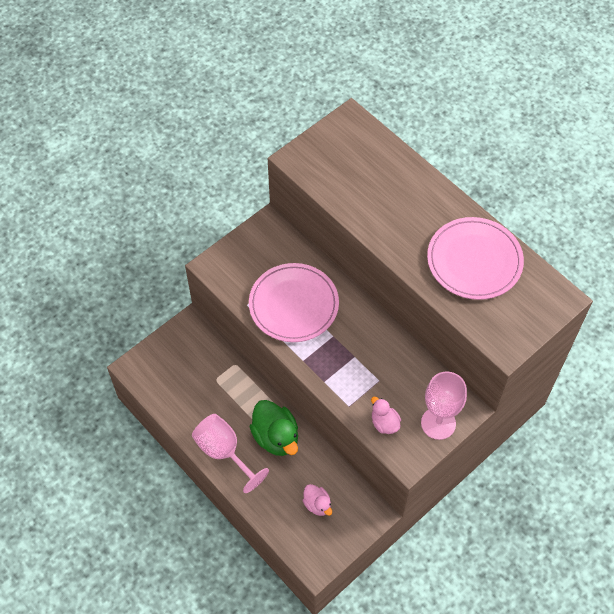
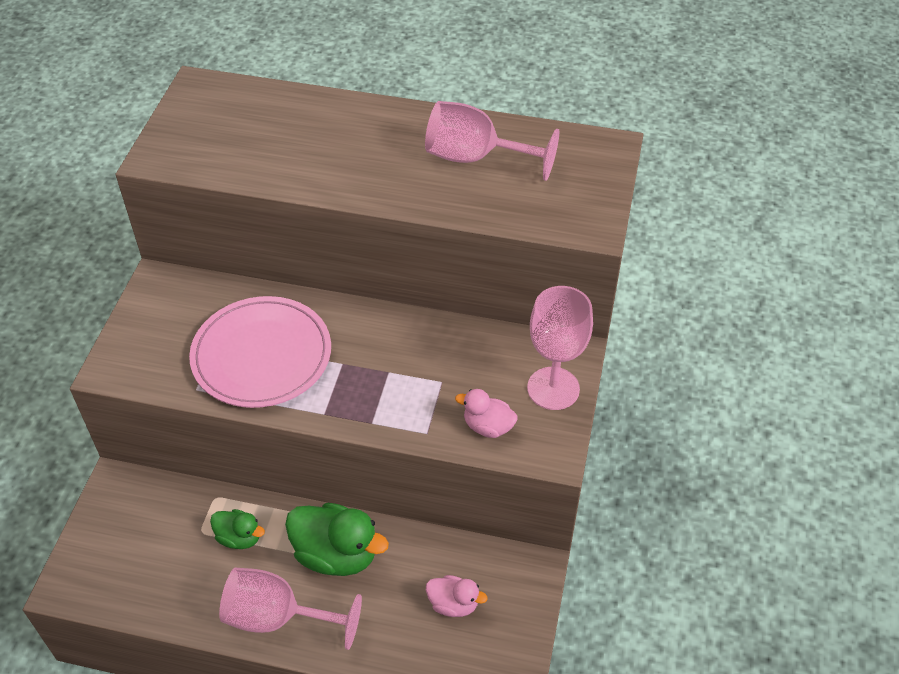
camera: 35 degrees left, 10 degrees down
(233, 395) = (239, 537): none -> green duck
(474, 260) = (475, 158): pink plate -> pink goblet

